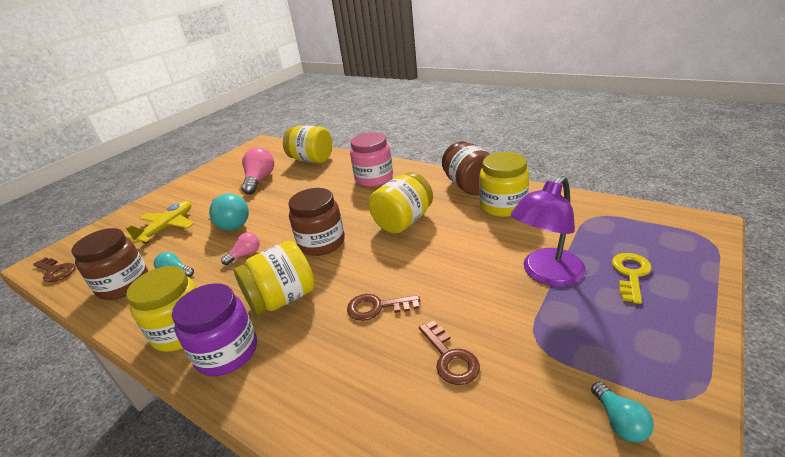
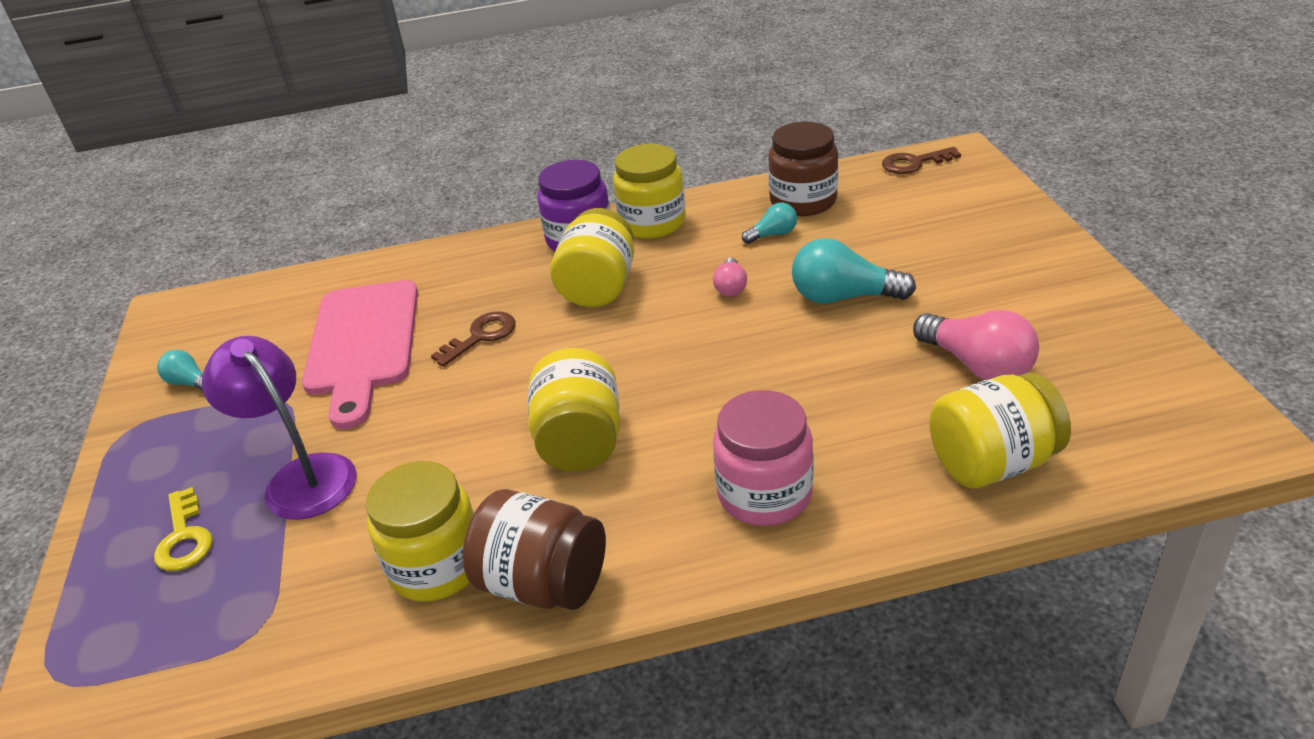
camera: 135 degrees right, 5 degrees up
(168, 227) = (918, 246): yellow plane -> none
(321, 243) = (655, 350): brown jar -> none
(450, 358) = (363, 344): brown key -> pink cutting board
(546, 274) = (301, 476): purple lamp -> purple lamp turned 45 degrees counterclockwise

